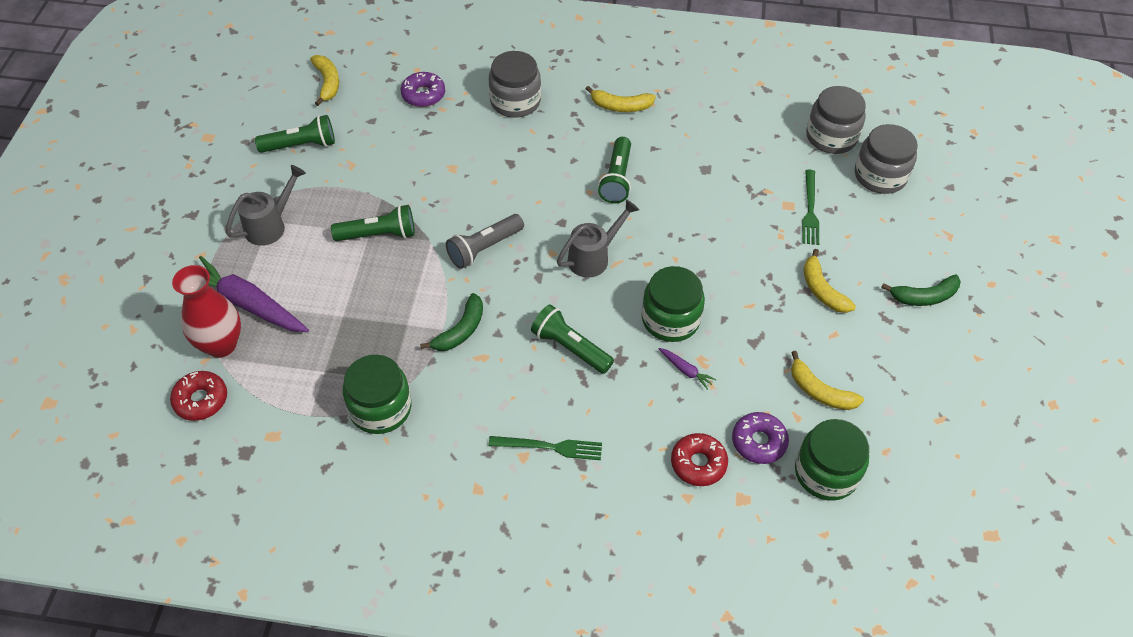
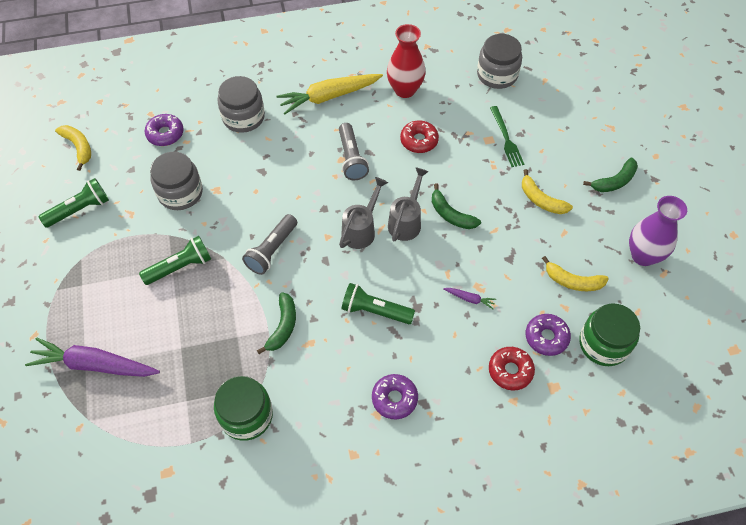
camera: 20 degrees left, 5 degrees up
(201, 400) = (91, 463): red donut -> red donut (419, 140)
(221, 345) = (87, 408): red vase -> red vase (405, 90)
(270, 225) = (84, 289): grey watering can -> grey watering can (406, 221)
(550, 447) = (394, 399): green fork -> purple donut
(616, 179) = (351, 158): green flashlight -> grey flashlight
(620, 106) = (329, 97): yellow banana -> yellow carrot
(670, 319) = (441, 261): green jar -> none
(705, 273) = (451, 214): none -> green banana
(880, 176) = (544, 95): grey jar -> grey jar (180, 193)
(922, 391) = (643, 255): none -> purple vase

